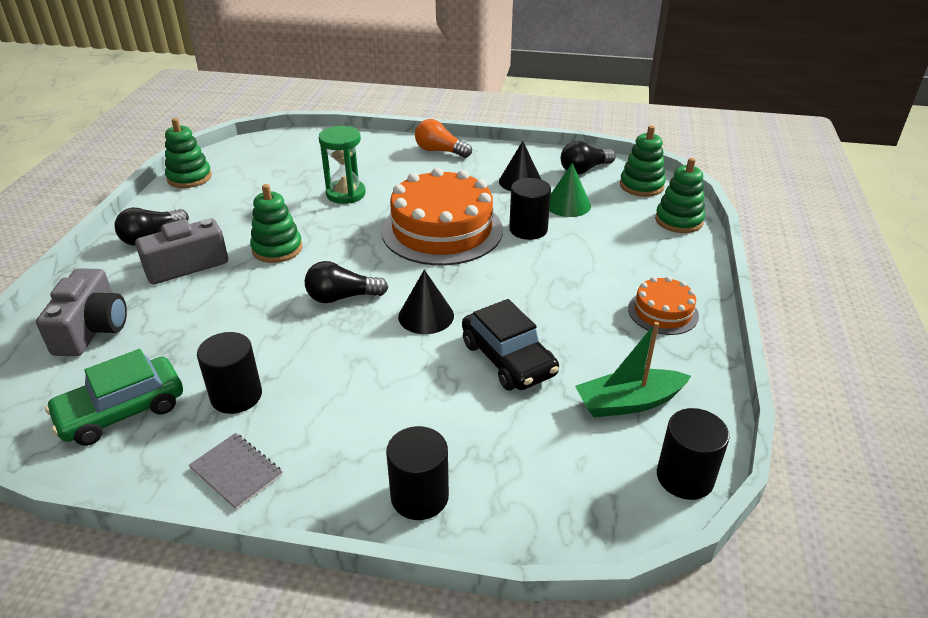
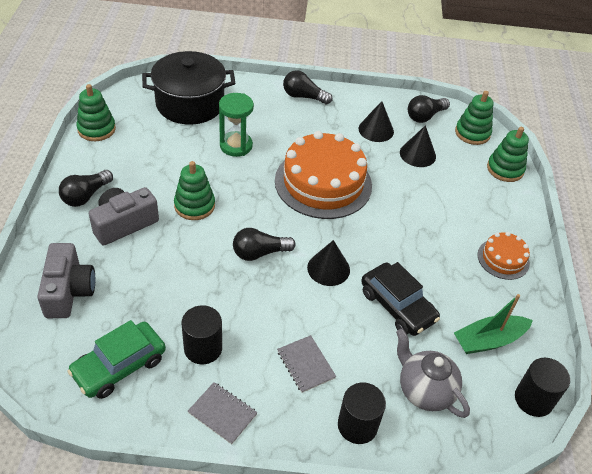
camera: 10 degrees left, 10 degrees up
(304, 156) = (190, 104): none -> black pot
(367, 420) = (306, 365): none -> grey notebook
(440, 151) = (303, 96): orange light bulb -> black light bulb
(525, 459) = (424, 391): none -> grey teapot
(528, 229) = (391, 181): black cylinder -> none
(568, 205) = (417, 154): green cone -> black cone

